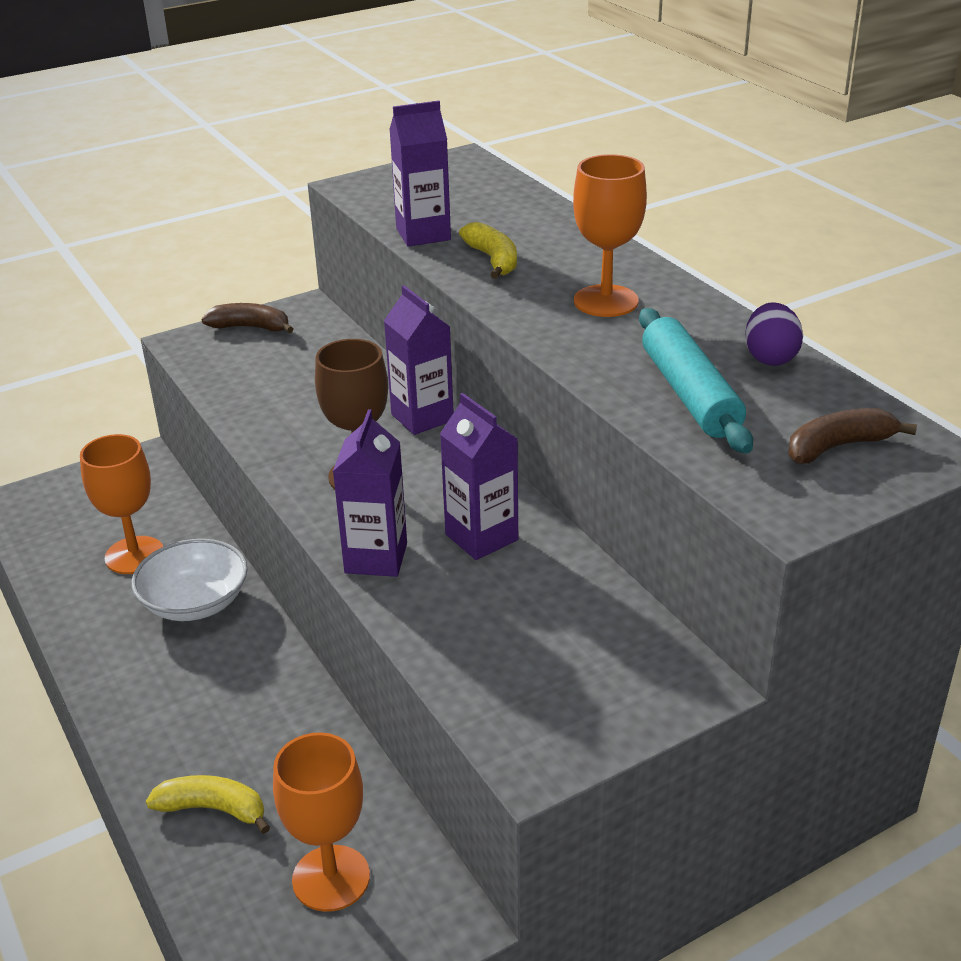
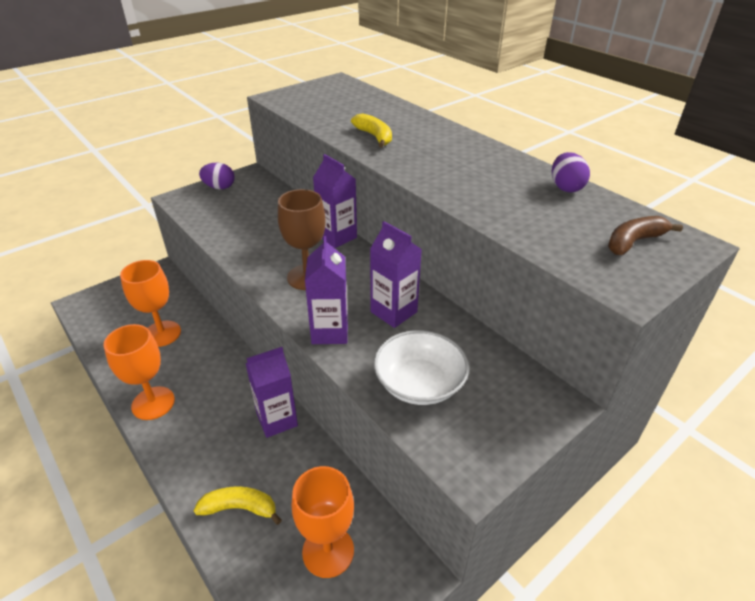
camera: 10 degrees left, 5 degrees up
(195, 602) = (205, 361): white bowl -> white bowl (419, 383)
(250, 327) = (219, 187): brown banana -> purple egg
(423, 234) = (327, 123): purple carton -> purple carton (277, 420)
(606, 301) = (452, 158): orange goblet -> orange goblet (153, 403)
(690, 394) = (527, 213): turquoise rolling pin -> none

